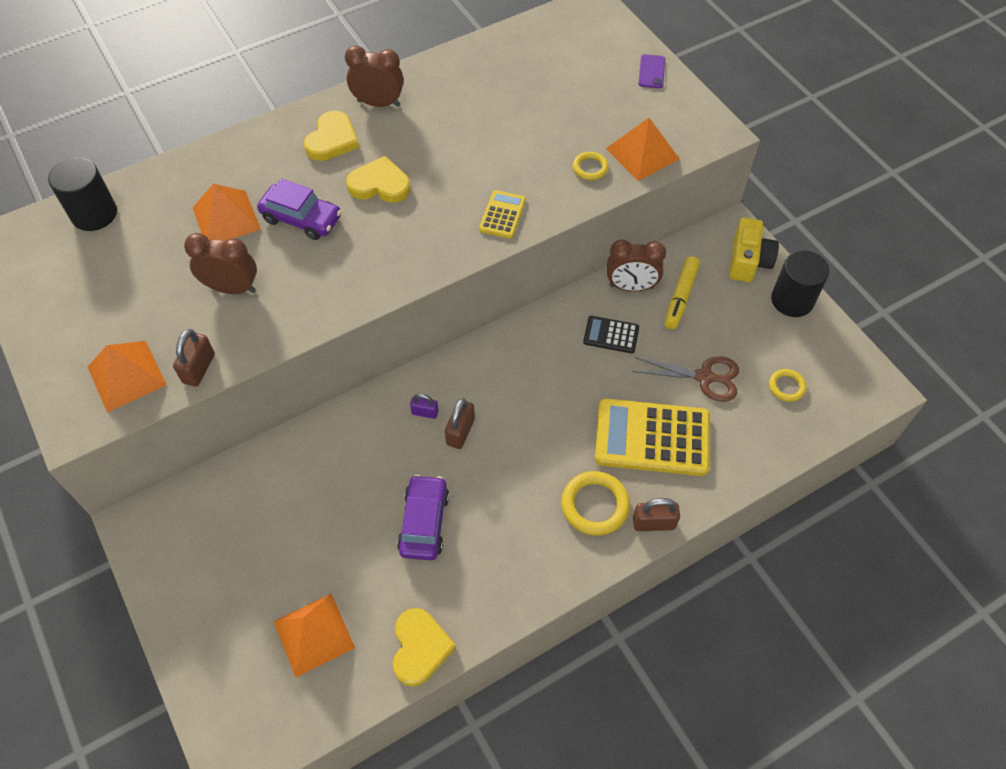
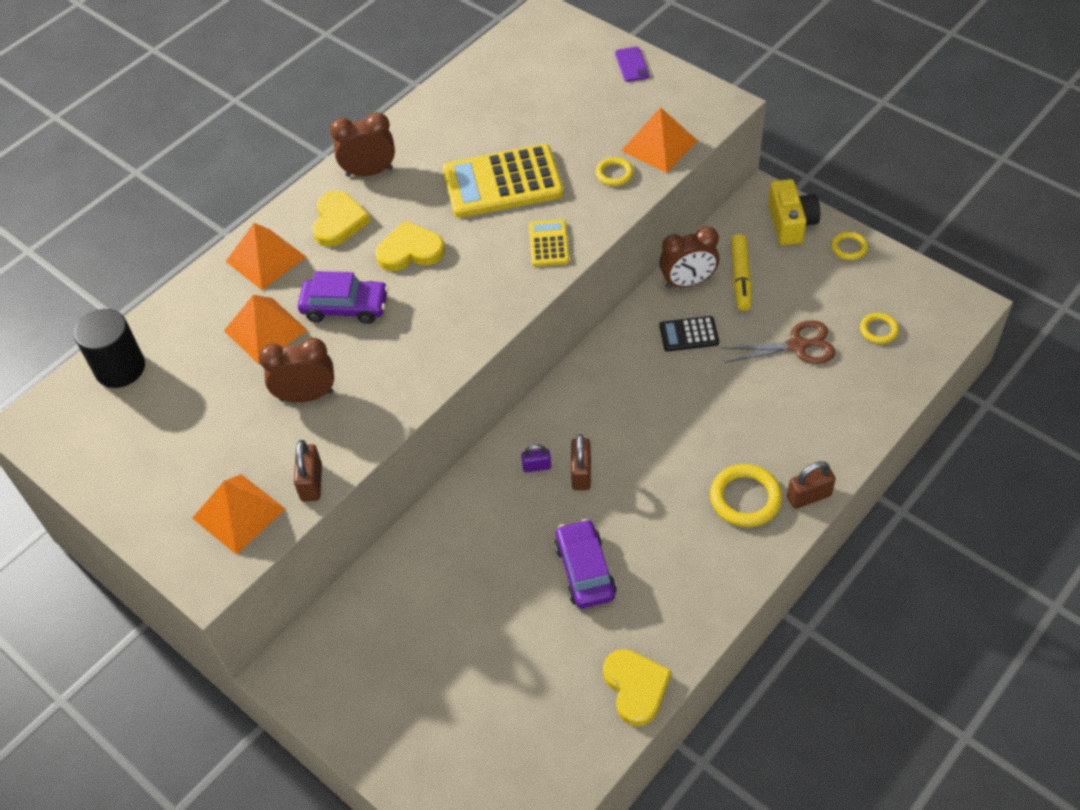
camera: 15 degrees left, 5 degrees down
(314, 634) = (523, 712): orange pyramid -> orange pyramid (266, 259)
(652, 438) = (772, 418): yellow calculator -> yellow calculator (502, 182)
(792, 300) = (849, 248): black cylinder -> yellow ring

